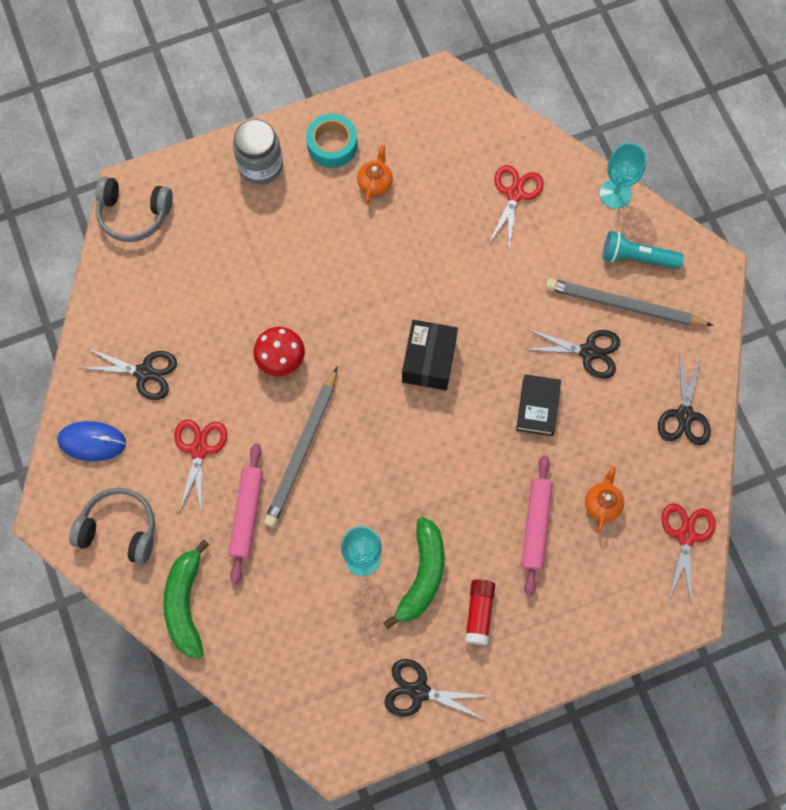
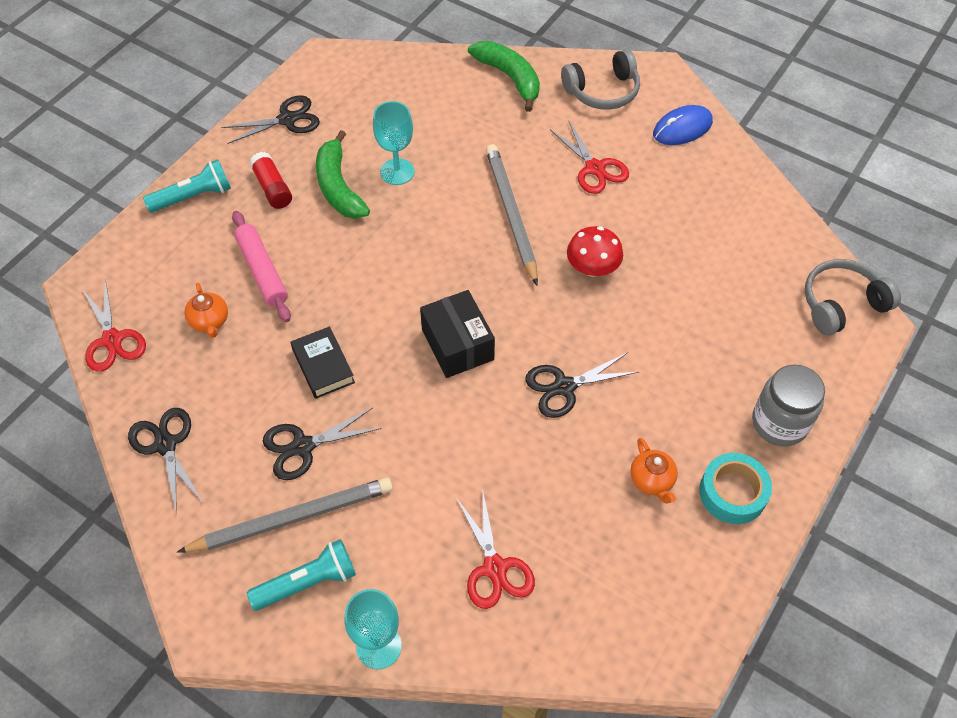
camera: 145 degrees right, 15 degrees down
(144, 372) = (694, 193): black scissors -> black scissors (564, 387)
(247, 514) = (515, 150): pink rolling pin -> none
(552, 649) = (193, 197): none -> turquoise flashlight

